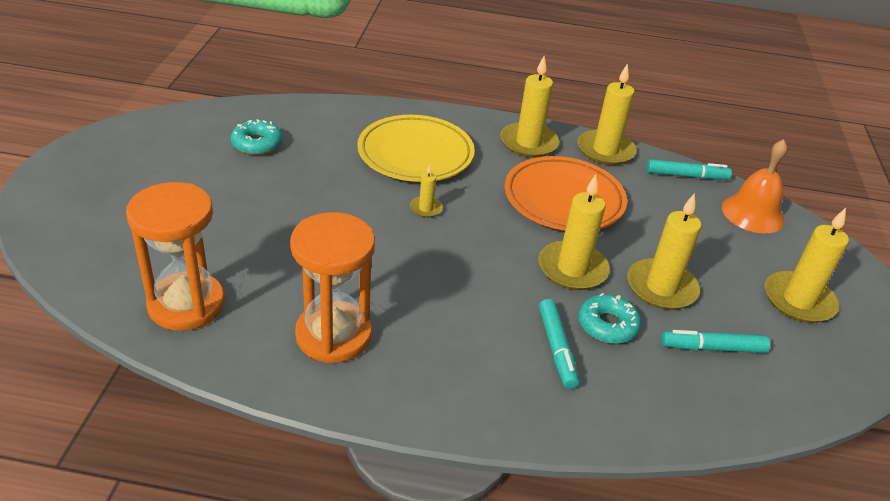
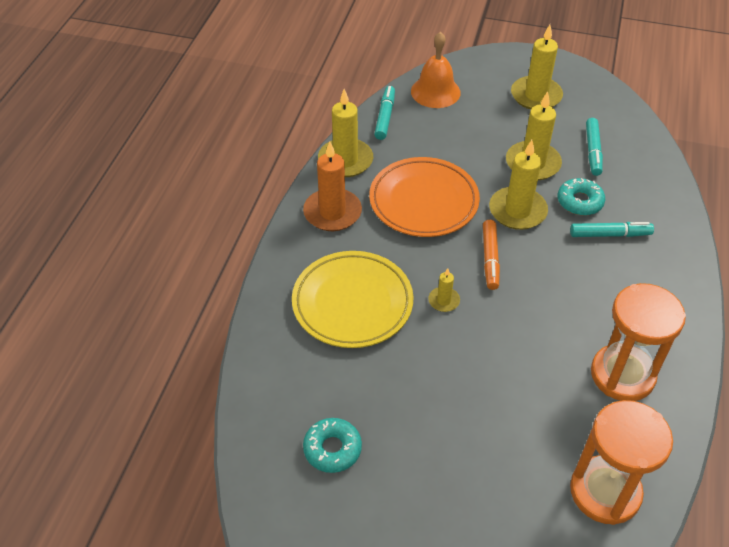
camera: 80 degrees left, 10 degrees up
(491, 243) = (490, 259): none -> orange marker
(528, 143) = (332, 212): yellow candle -> orange candle

